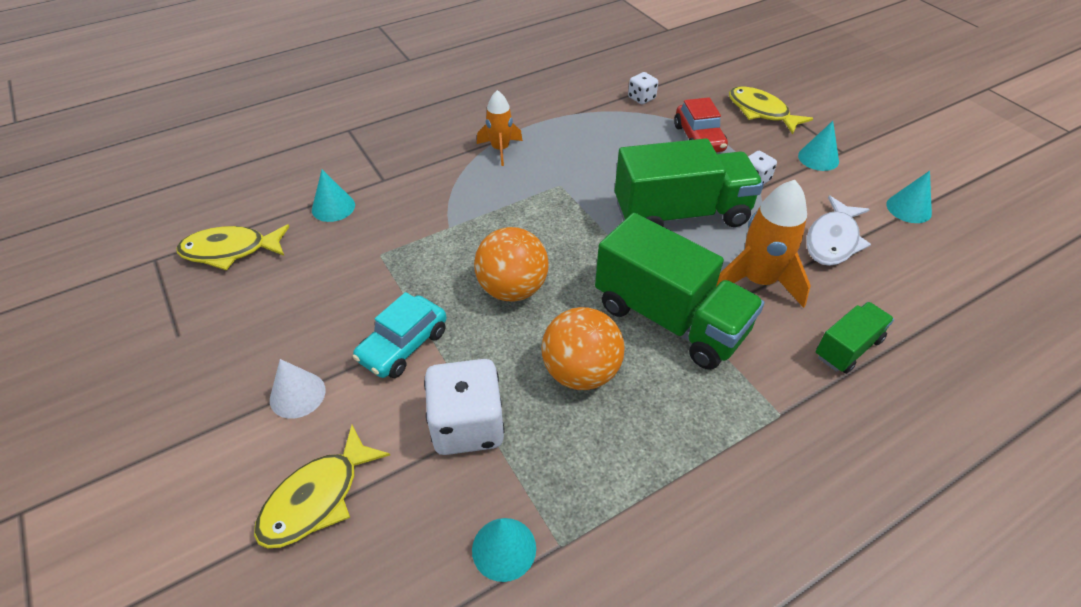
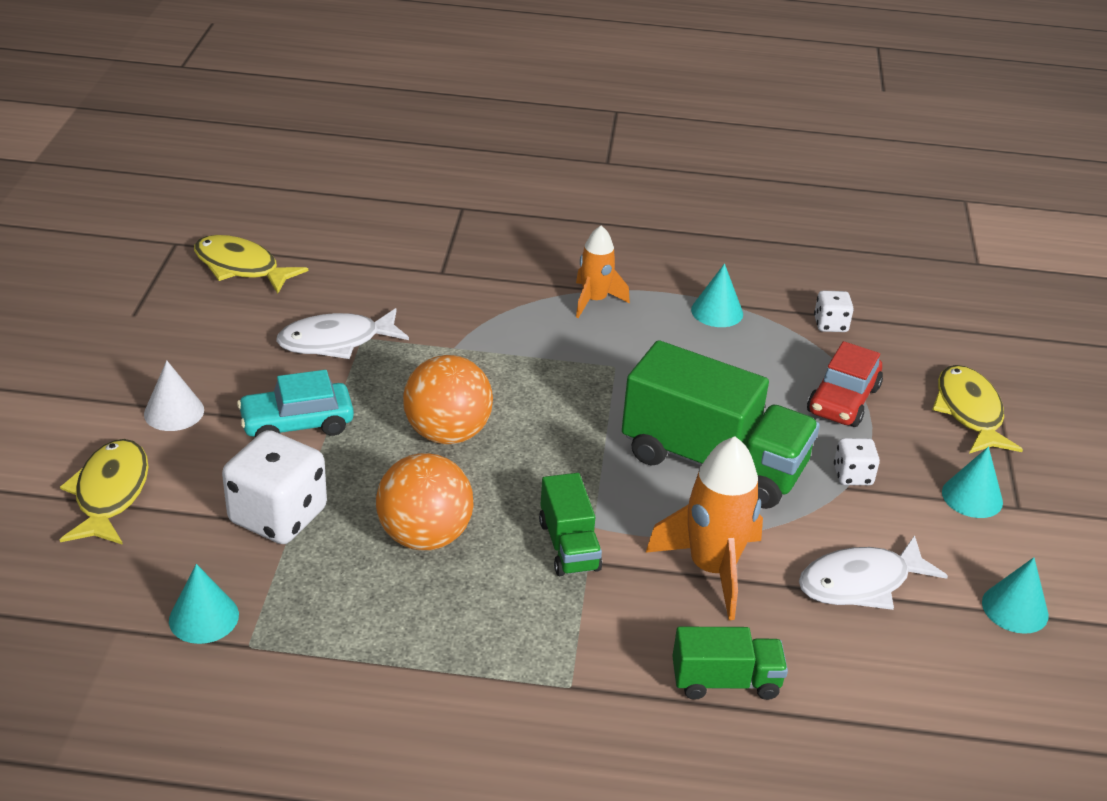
camera: 35 degrees right, 10 degrees down
(317, 498) = (110, 493): yellow fish -> yellow fish turned 105 degrees clockwise
(333, 207) = (367, 274): turquoise cone -> turquoise cone (717, 311)
(364, 267) = (336, 341): none -> white fish
(669, 319) = (568, 545): green truck -> green truck, size x0.51

